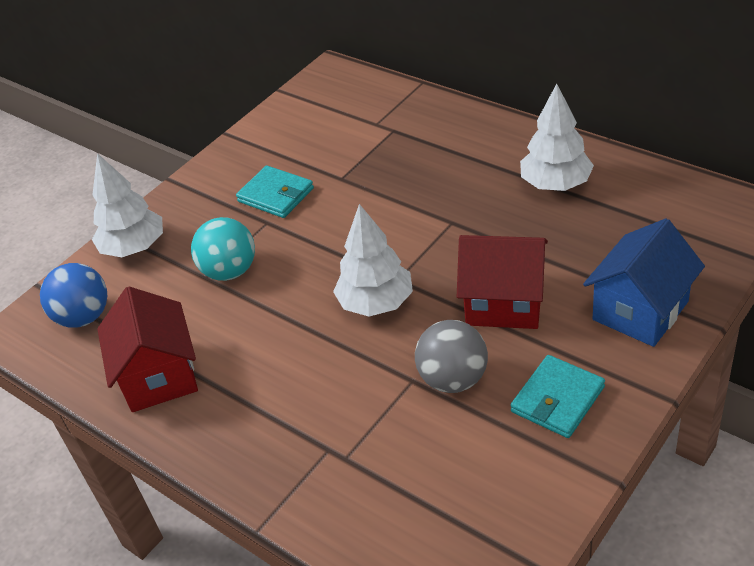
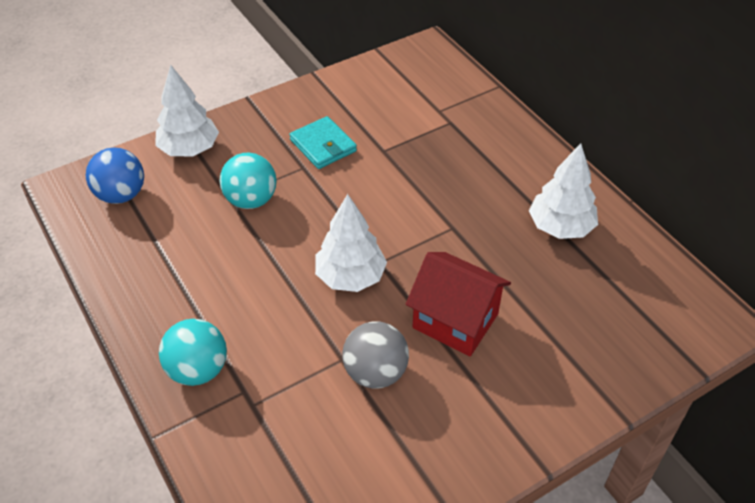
camera: 15 degrees right, 5 degrees up
(159, 376) = (150, 270): red house -> none
(268, 448) = (198, 370): none -> turquoise ball
(557, 399) = (451, 429): turquoise wallet -> none
(640, 310) = (567, 377): blue house -> none

